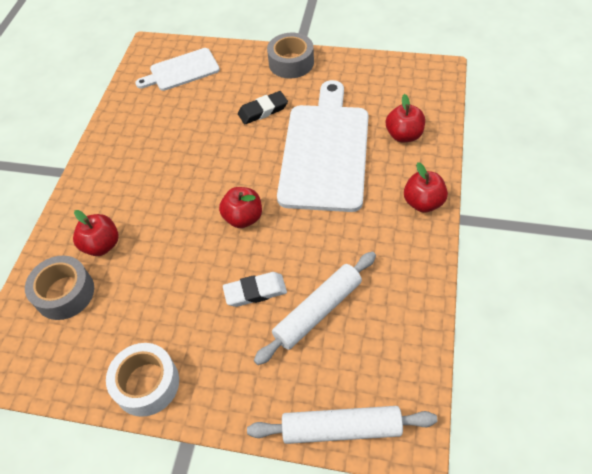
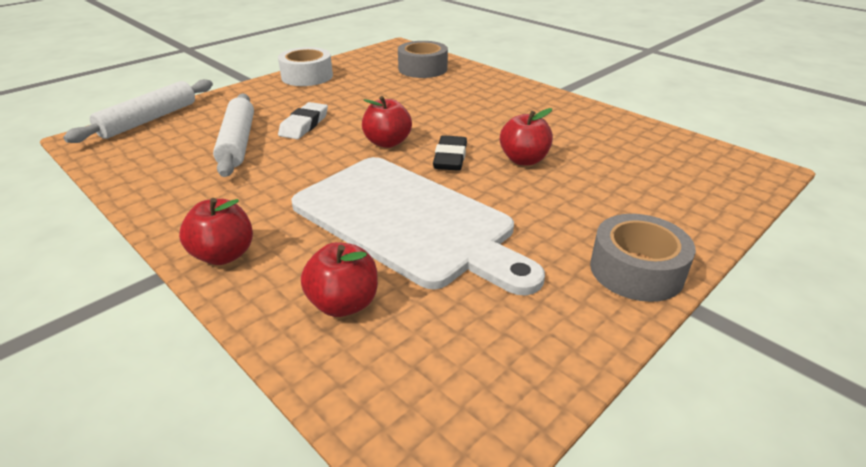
camera: 120 degrees right, 20 degrees down
(102, 245) = (449, 86): red apple -> red apple (524, 160)
(181, 71) = (685, 176): white cutting board -> none
(263, 110) = (540, 205): black eraser -> black eraser (450, 158)

